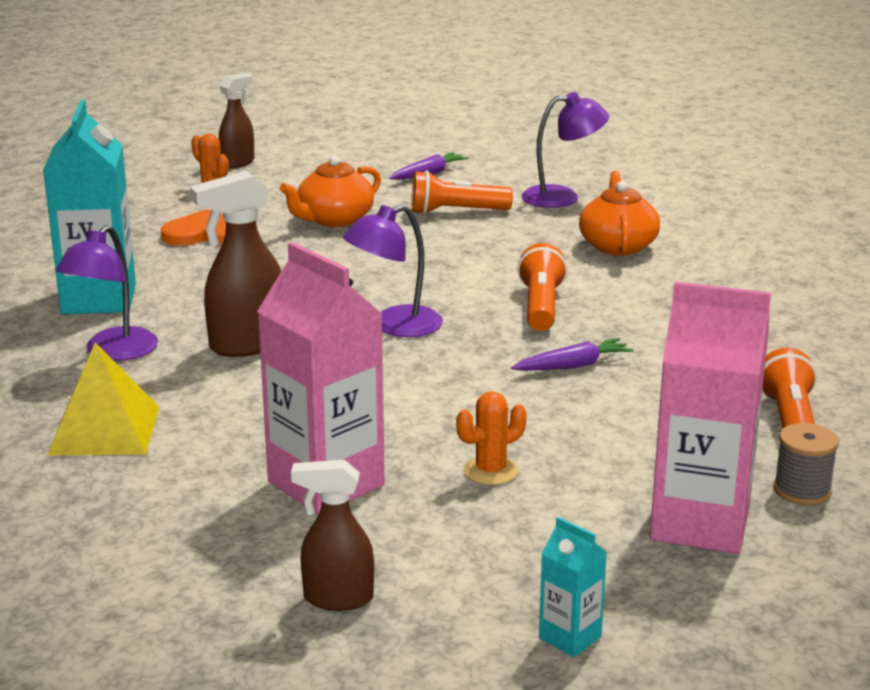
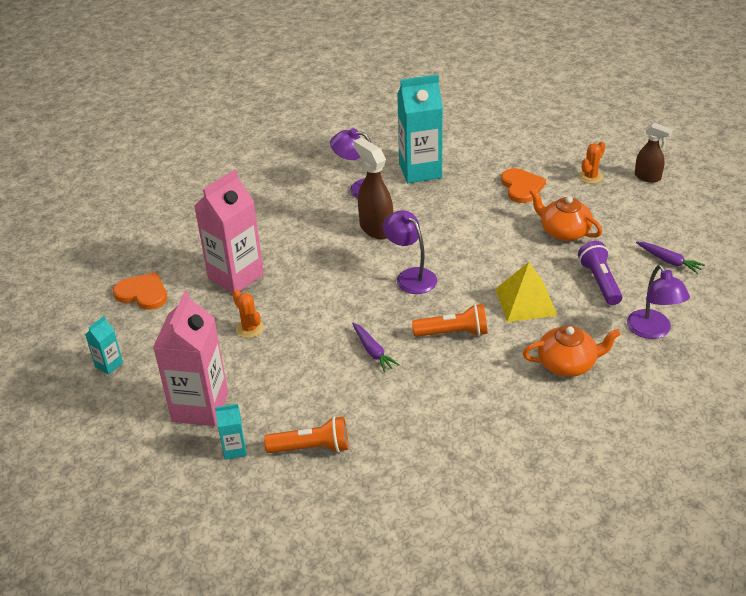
camera: 85 degrees right, 15 degrees up
(105, 430) = (280, 203): yellow pyramid -> yellow pyramid (525, 302)
(337, 598) = (143, 293): brown spray bottle -> orange heart
(456, 212) = (599, 282): orange flashlight -> purple flashlight
(802, 490) = (234, 449): grey spool -> turquoise carton

